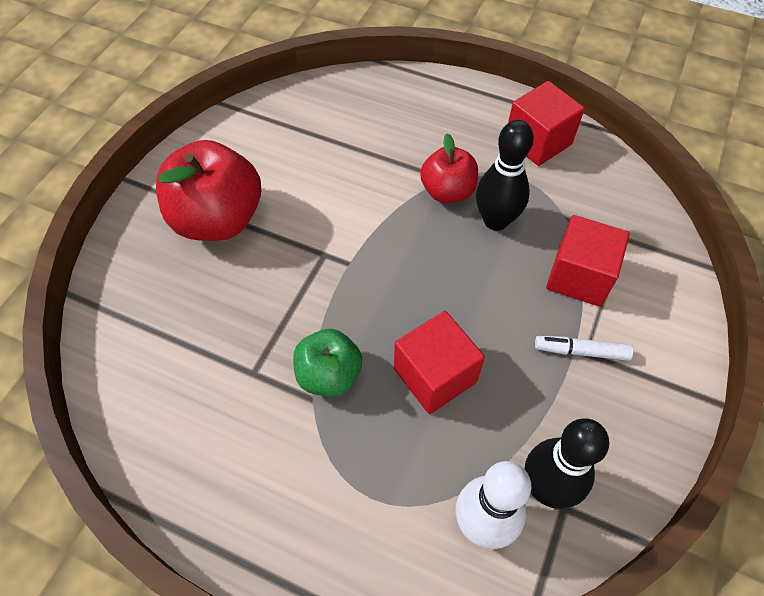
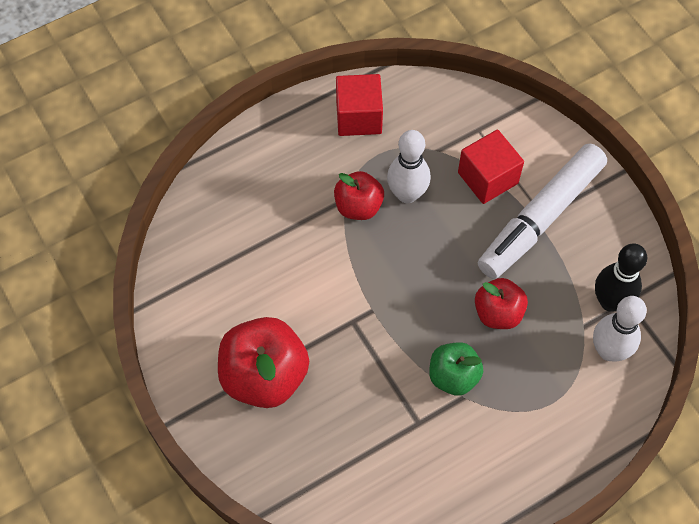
camera: 55 degrees left, 5 degrees up
(435, 375) = (498, 313): red cube -> red apple
(495, 221) = (407, 194): black bowling pin -> white bowling pin
(581, 351) = (540, 218): white marker -> white marker, size x2.49

